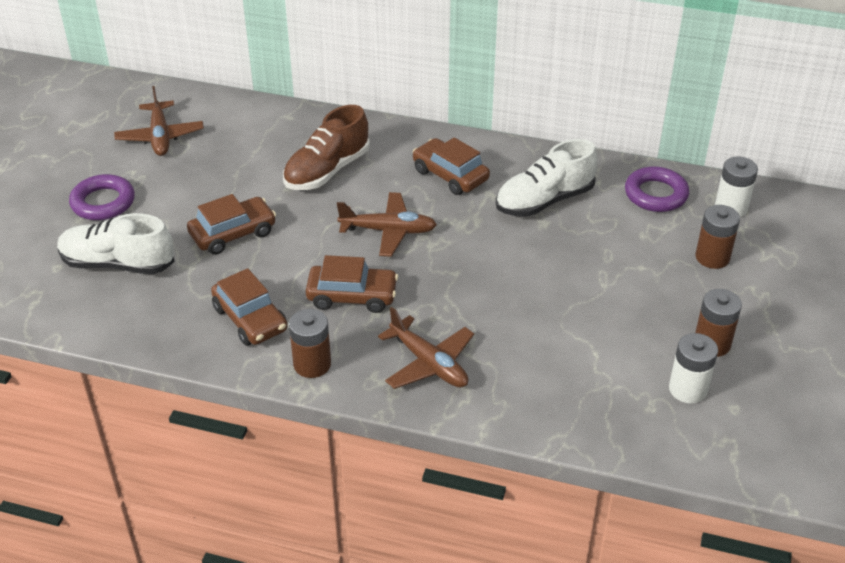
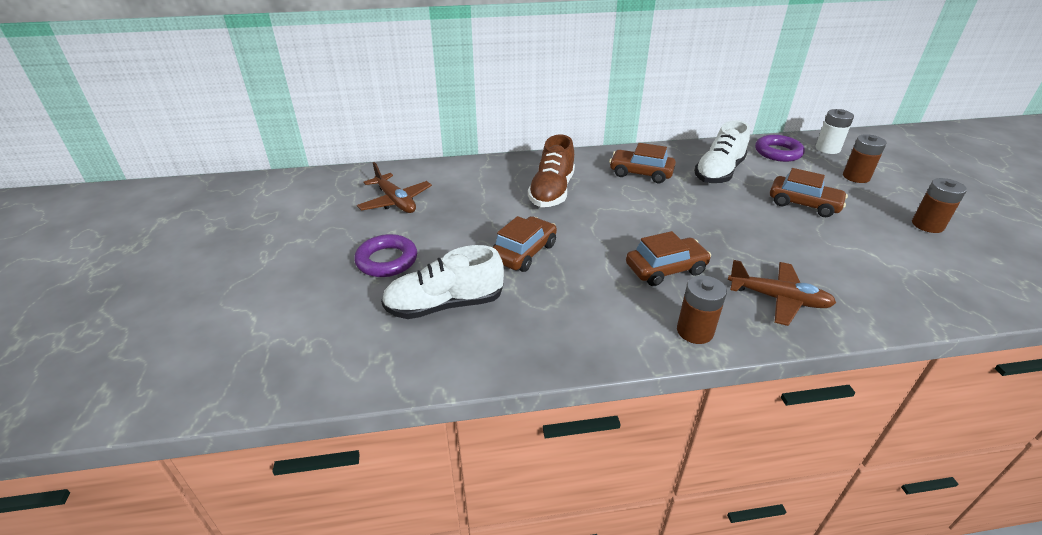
camera: 25 degrees left, 5 degrees down
(250, 319) = (605, 312): brown car -> brown car (803, 204)
(388, 231) = (640, 217): brown plane -> none
(688, 389) = (956, 257): white battery -> none

